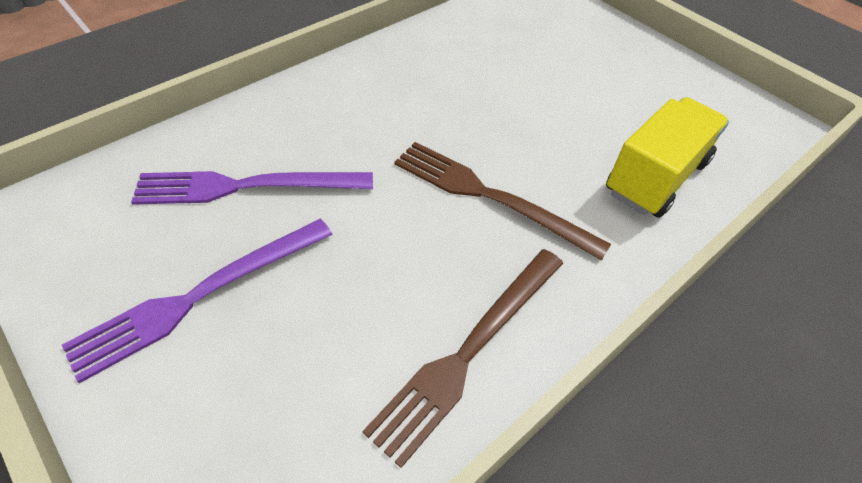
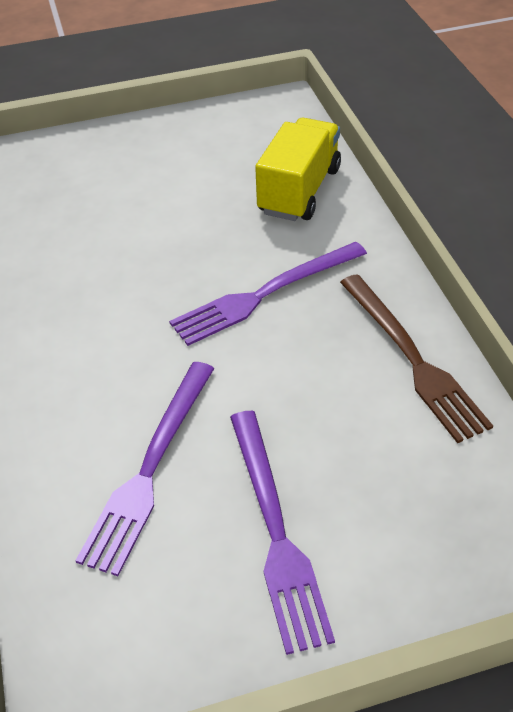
camera: 60 degrees left, 5 degrees down
(489, 196) = (265, 294): brown fork -> purple fork
(655, 177) = (299, 191): yellow truck -> yellow truck turned 45 degrees clockwise

